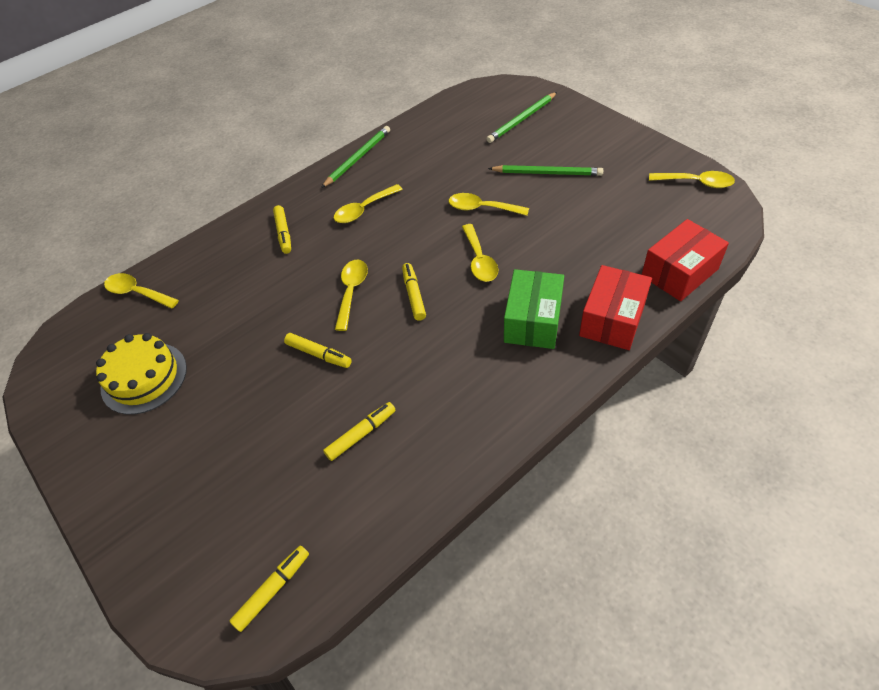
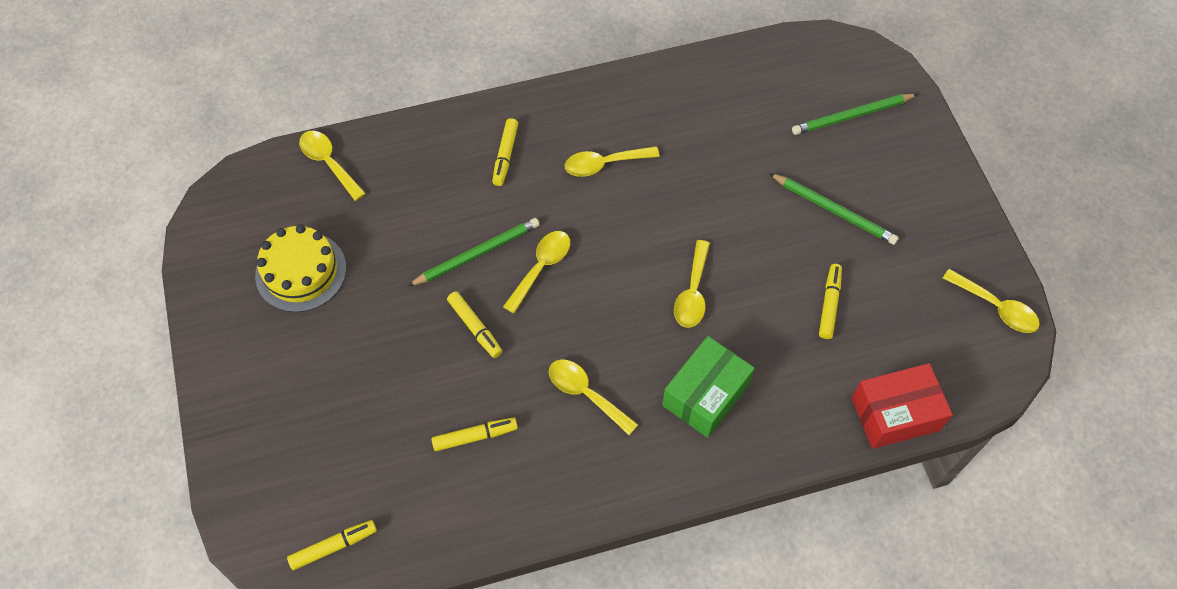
camera: 20 degrees right, 10 degrees up
(358, 158) = (633, 85): green pencil -> green pencil (477, 253)
(414, 295) = (602, 303): yellow marker -> yellow marker (829, 304)
(482, 208) = (733, 225): yellow spoon -> yellow spoon (586, 394)
(612, 319) = (787, 434): red box -> none

